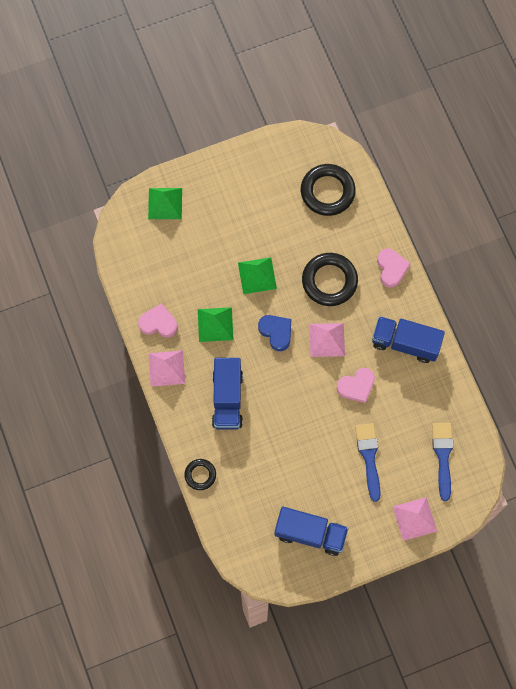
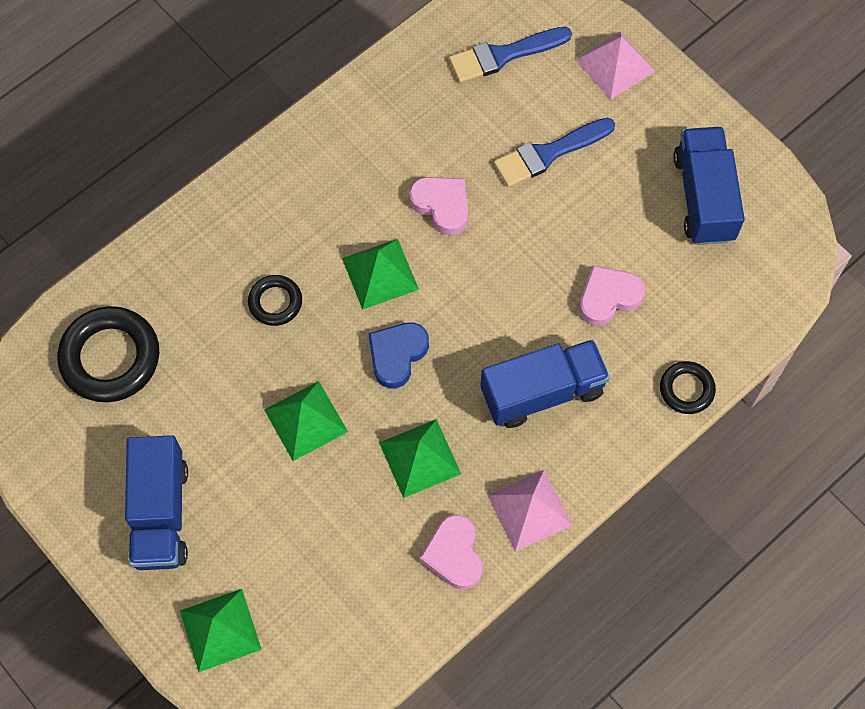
camera: 110 degrees left, 5 degrees down
(327, 340) = (380, 273): pink pyramid -> green pyramid
(329, 281) = (275, 302): black ring -> black ring, size x0.55
(391, 269) = (220, 216): pink heart -> pink heart (608, 297)
(405, 343) = (342, 158): blue truck -> blue truck (160, 513)

